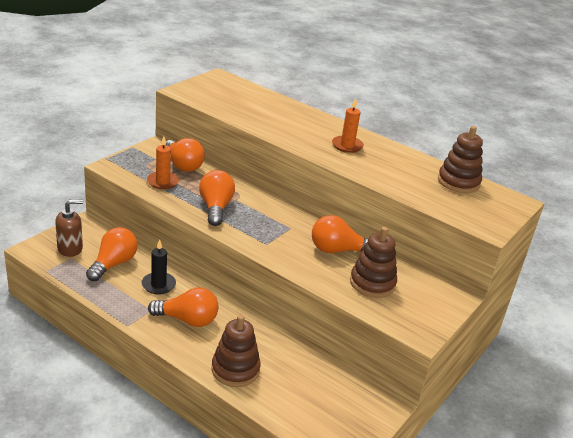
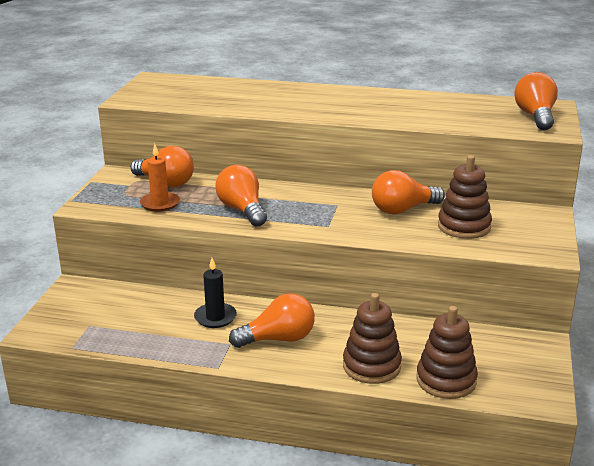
camera: 20 degrees left, 5 degrees down
(70, 248) = (80, 316): brown soap dispenser -> none
(113, 264) = (145, 315): orange light bulb -> orange light bulb (535, 116)
(347, 146) = (352, 103): orange candle -> none
(458, 182) = (486, 104): brown stacking toy -> brown stacking toy (446, 380)

